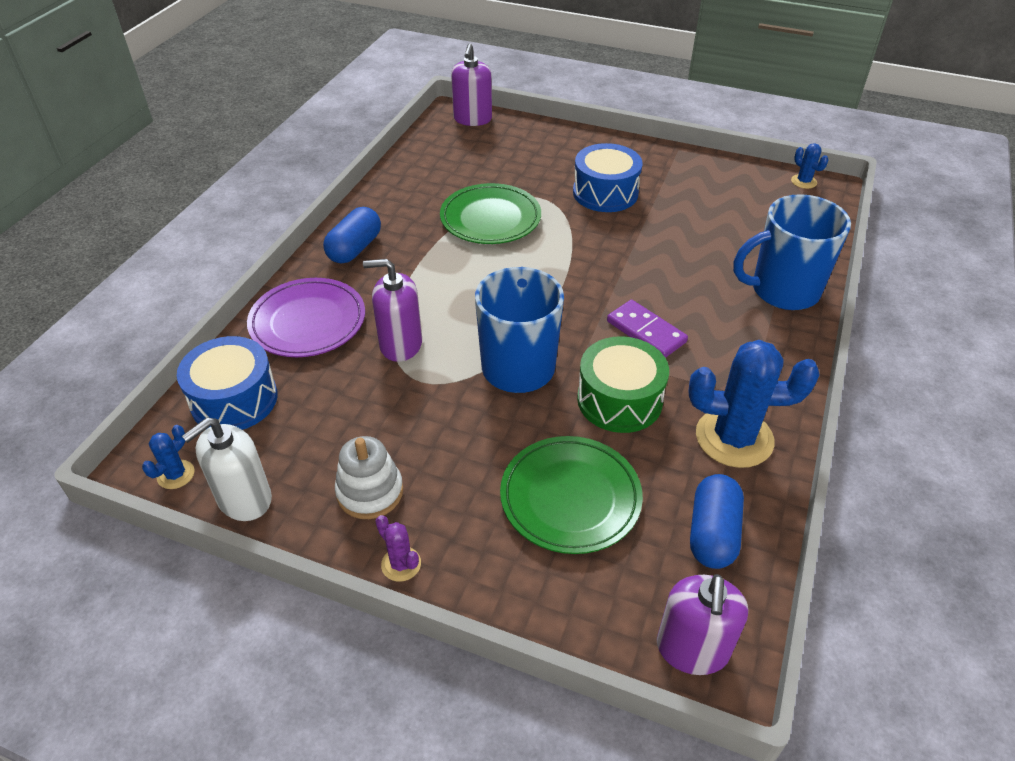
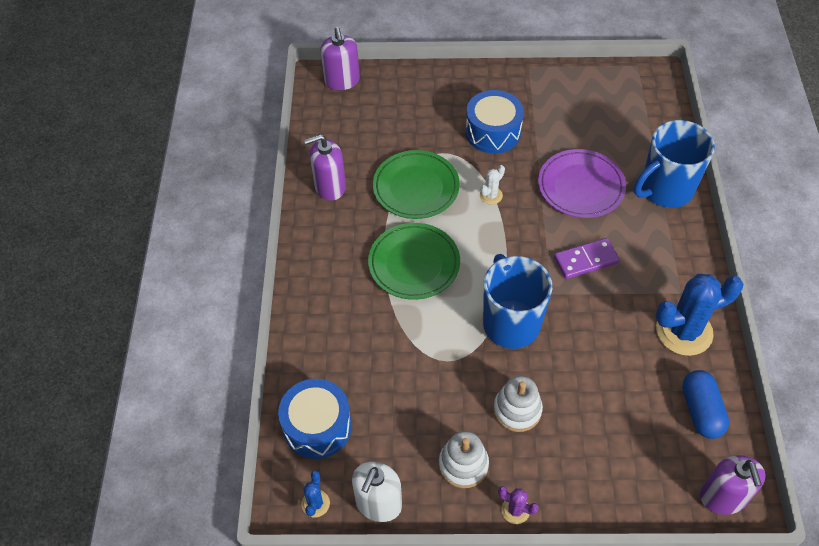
camera: 20 degrees left, 10 degrees up
(308, 322) = (329, 337): purple plate -> purple plate (581, 187)
(355, 248) = (323, 253): blue capsule -> none
(400, 344) = (413, 333): purple soap dispenser -> purple soap dispenser (330, 187)
(471, 456) = (517, 410): none -> white stacking toy
(569, 245) = (491, 195): none -> white cactus
(570, 498) = (599, 418): green plate -> green plate (414, 264)
(619, 400) = (595, 327): green drum -> none
(646, 332) = (586, 260): purple domino -> purple domino turned 45 degrees counterclockwise
(803, 181) = (638, 74): blue cactus -> none

